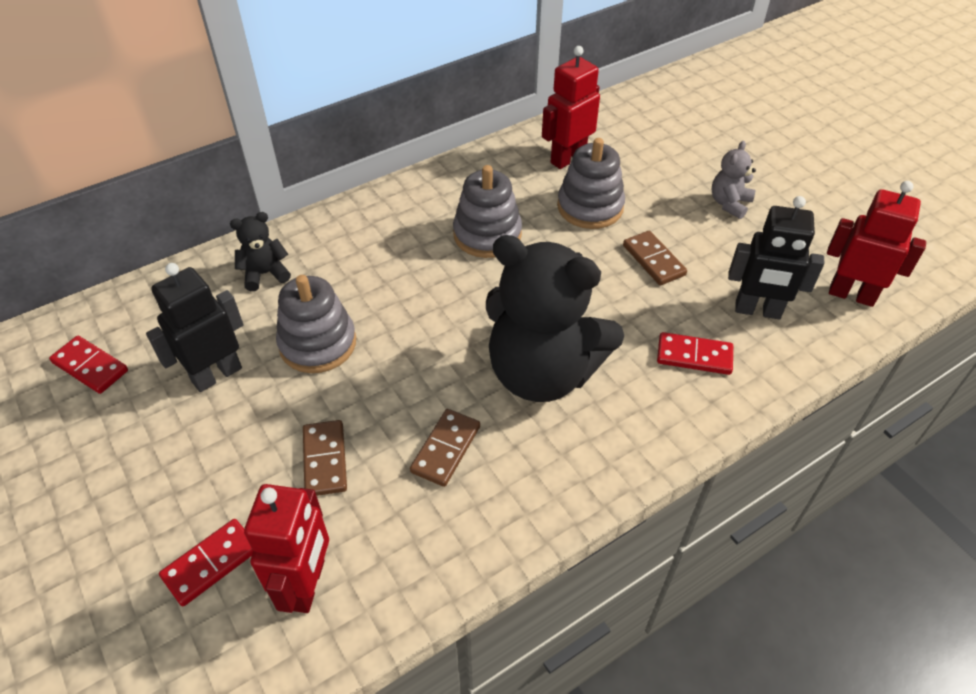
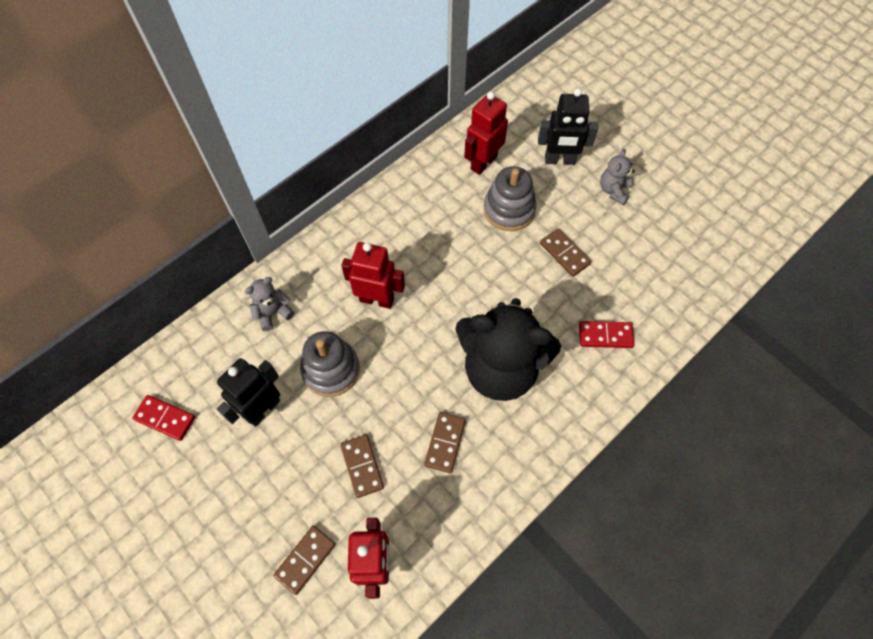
camera: 10 degrees left, 15 degrees up
(211, 563) = (305, 559): red domino -> brown domino
(265, 274) = (273, 312): black teddy bear -> grey teddy bear
(487, 234) = (435, 248): grey stacking toy -> none
(757, 310) = (645, 288): black robot -> black robot (559, 160)
(851, 294) = (710, 263): red robot -> red robot (377, 299)

